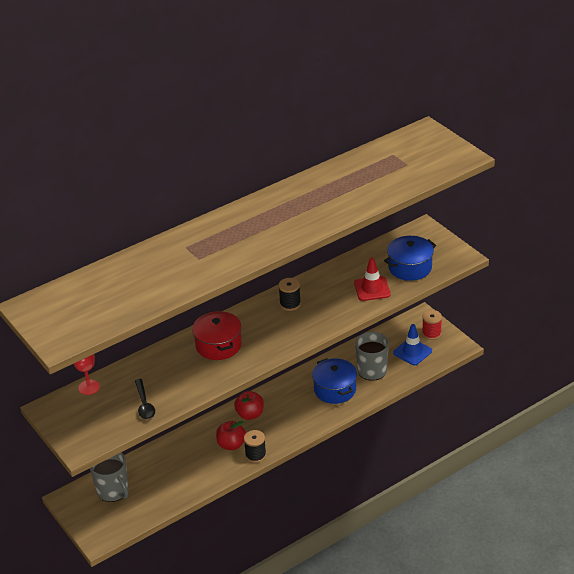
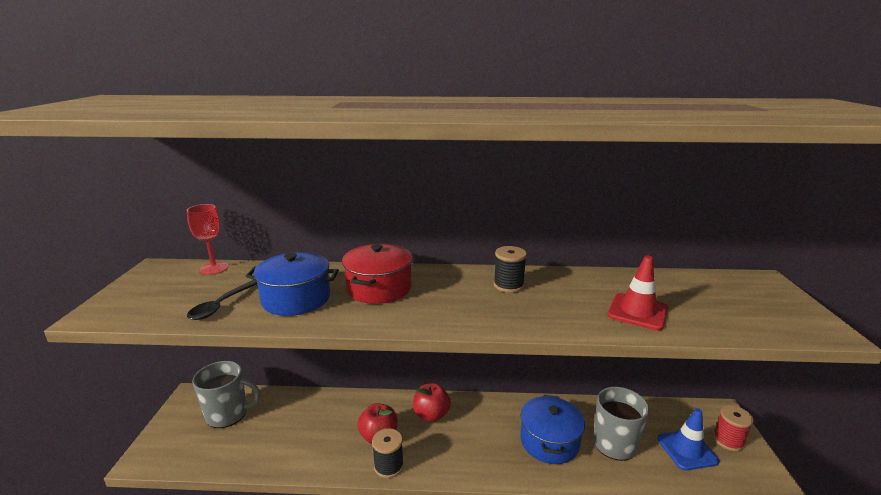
camera: 35 degrees right, 15 degrees down
(113, 491) = (228, 414): grey mug -> grey mug turned 90 degrees counterclockwise
(410, 267) = (718, 311): blue pot -> blue pot (296, 299)

